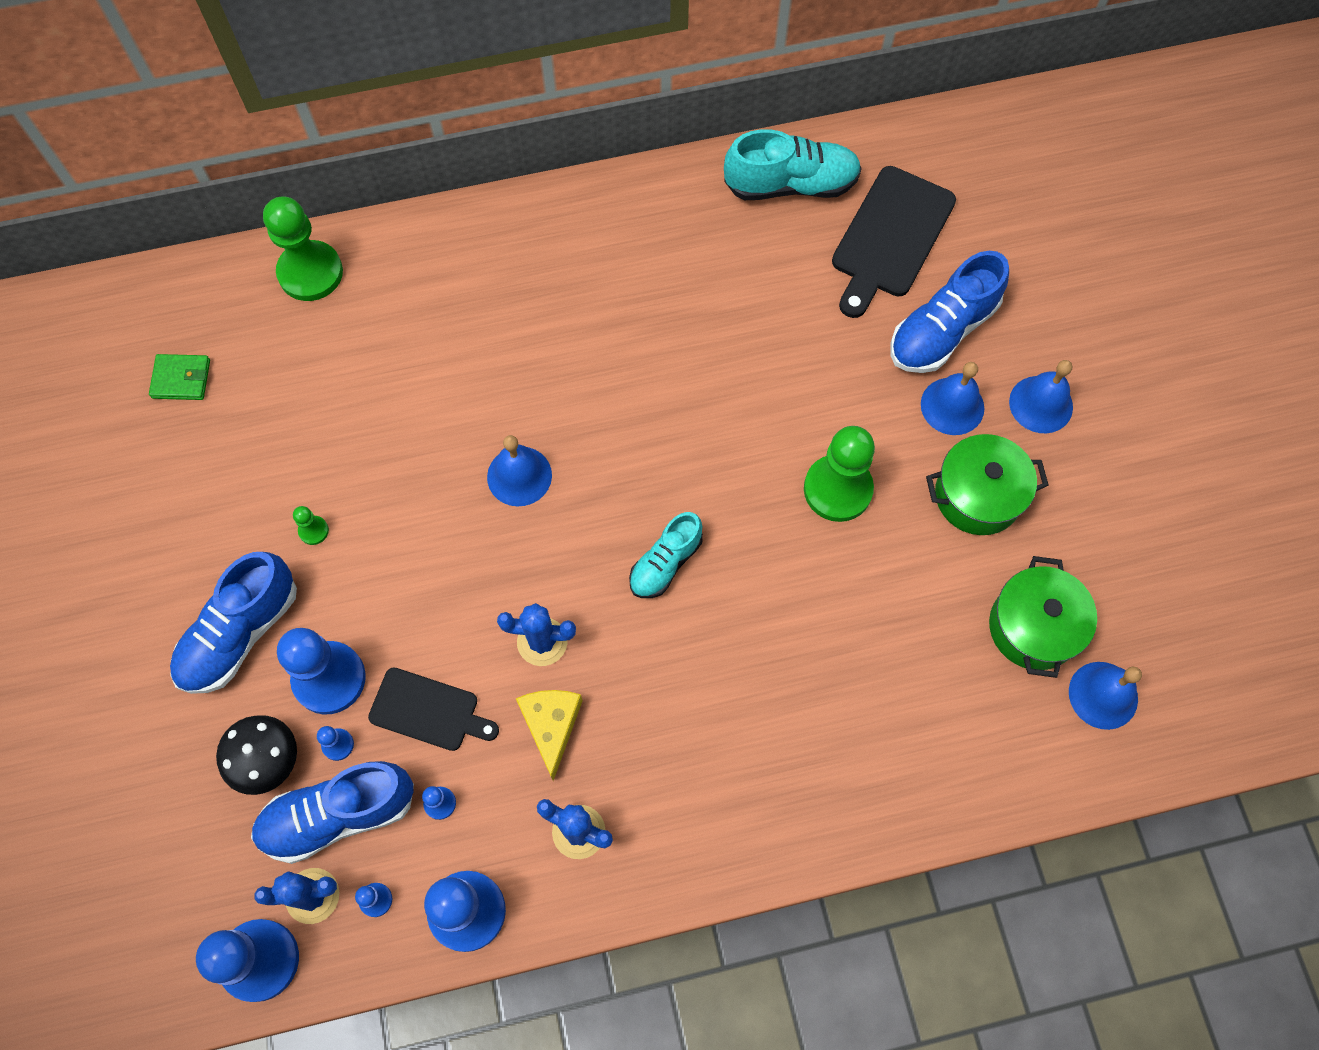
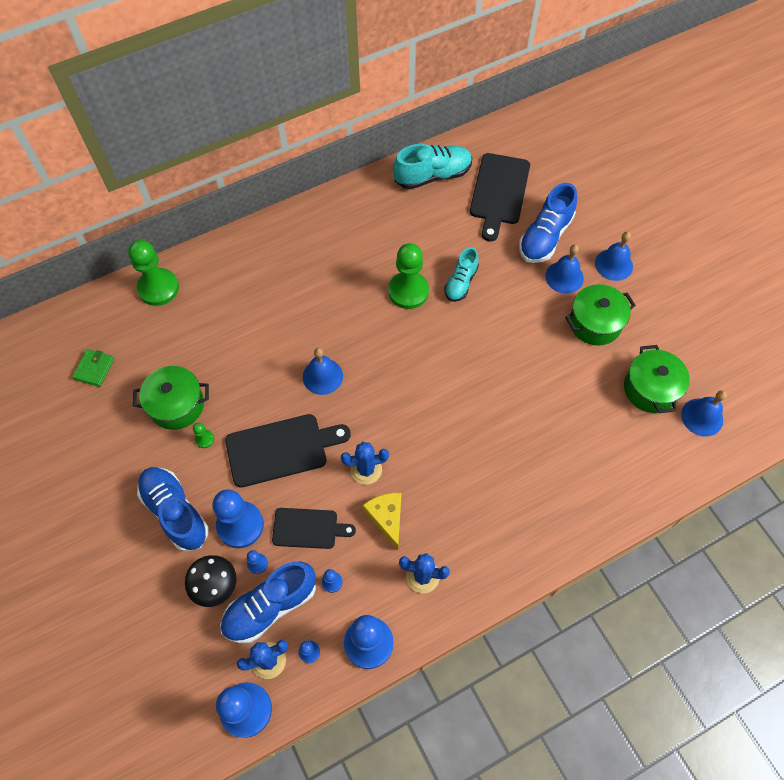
camera: 15 degrees left, 5 degrees down
(181, 379) = (94, 369): green wallet -> green wallet turned 60 degrees counterclockwise
(240, 633) = (175, 512): blue shoe -> blue shoe turned 120 degrees clockwise
(287, 467) = (177, 405): none -> green pot
(423, 576) = (281, 449): none -> black cutting board
(665, 563) = (426, 405): turquoise shoe -> turquoise shoe (461, 282)
(837, 489) = (514, 339): green pawn -> green pawn (408, 291)

